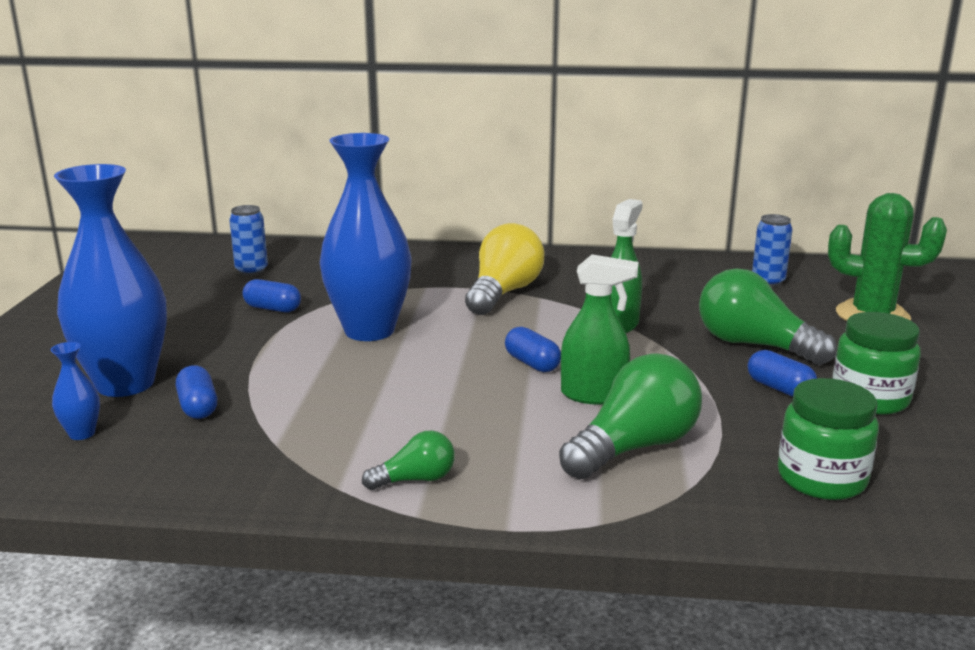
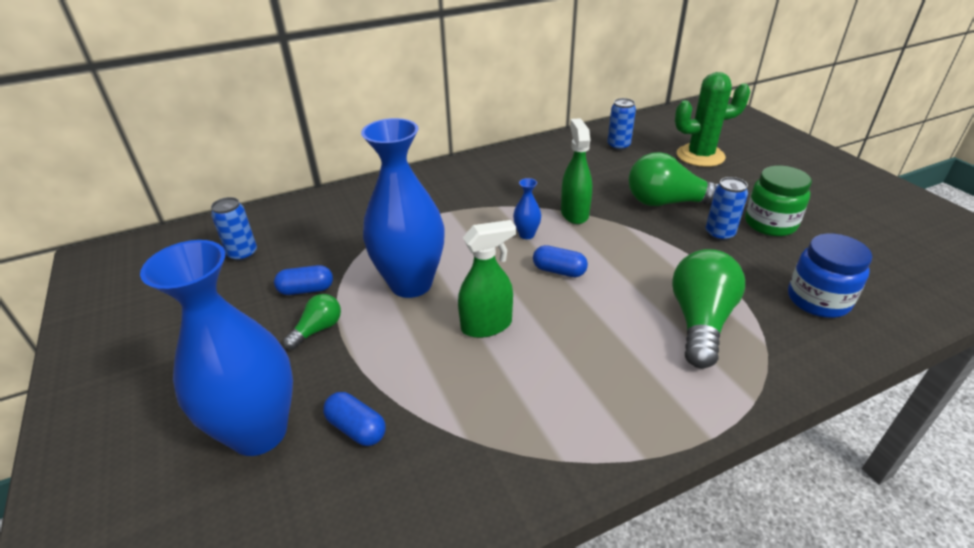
camera: 30 degrees left, 15 degrees up
(82, 433) = (279, 514): blue vase -> blue vase (526, 235)
(415, 480) = (604, 422): green light bulb -> green light bulb (317, 330)
(503, 293) = (469, 210): yellow light bulb -> none
(594, 395) = (627, 284): green spray bottle -> green spray bottle (487, 325)
(779, 388) = (719, 234): blue capsule -> blue can
(821, 479) = (818, 300): green jar -> blue jar

